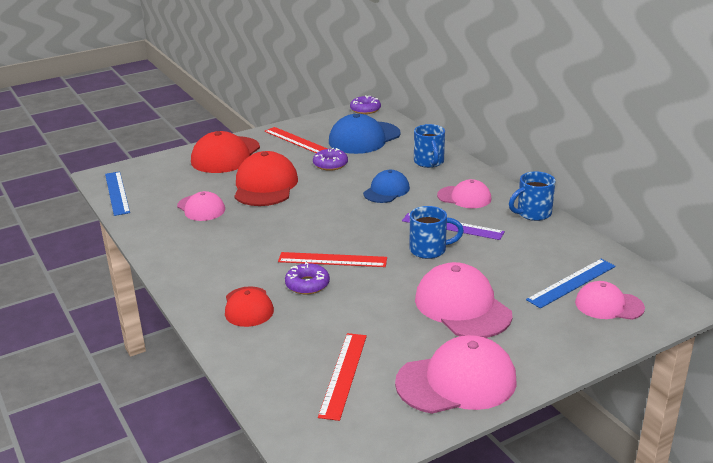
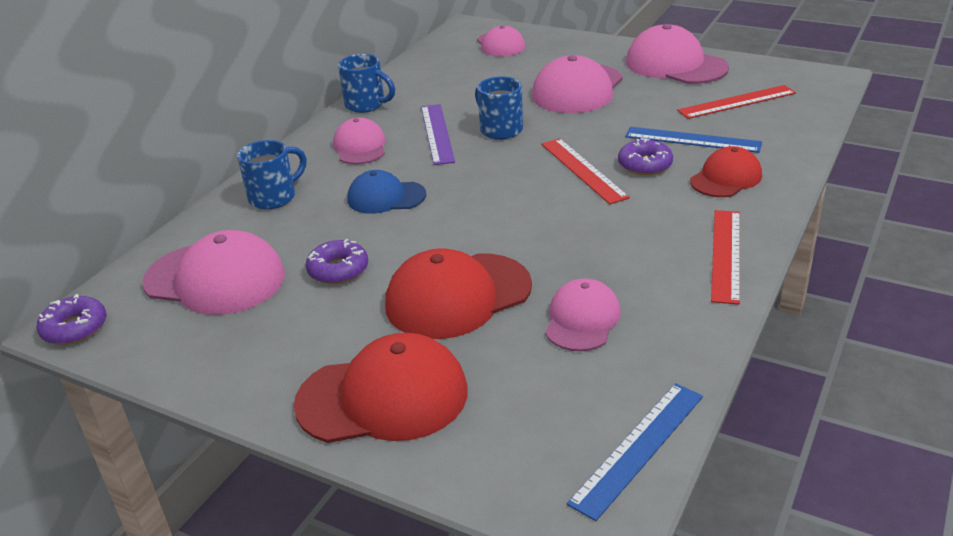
camera: 120 degrees left, 5 degrees up
(296, 141) = (266, 343): red ruler -> red ruler (726, 255)
(364, 138) = (215, 279): blue cap -> pink cap
(571, 283) = (483, 62): blue ruler -> blue ruler (692, 140)

